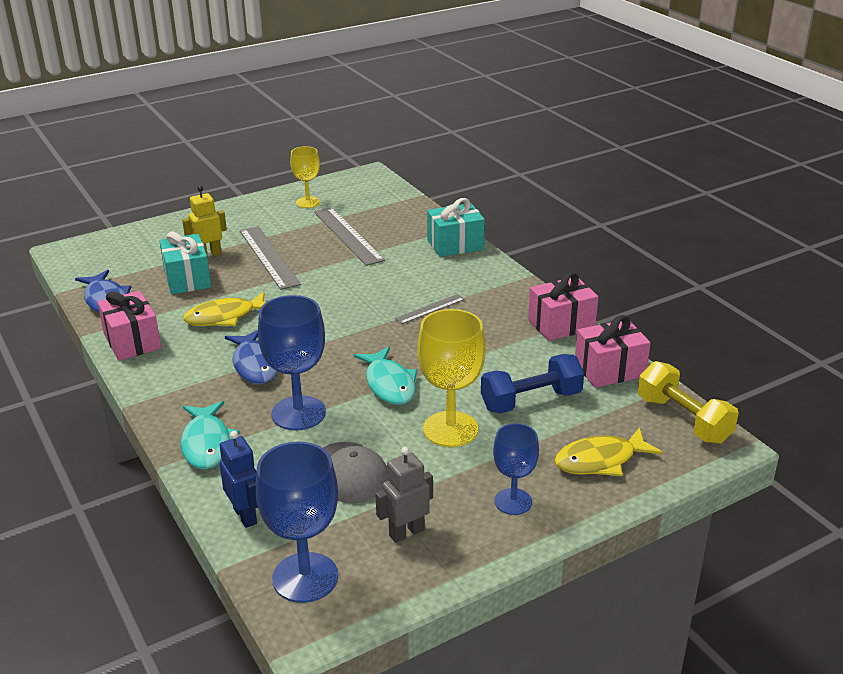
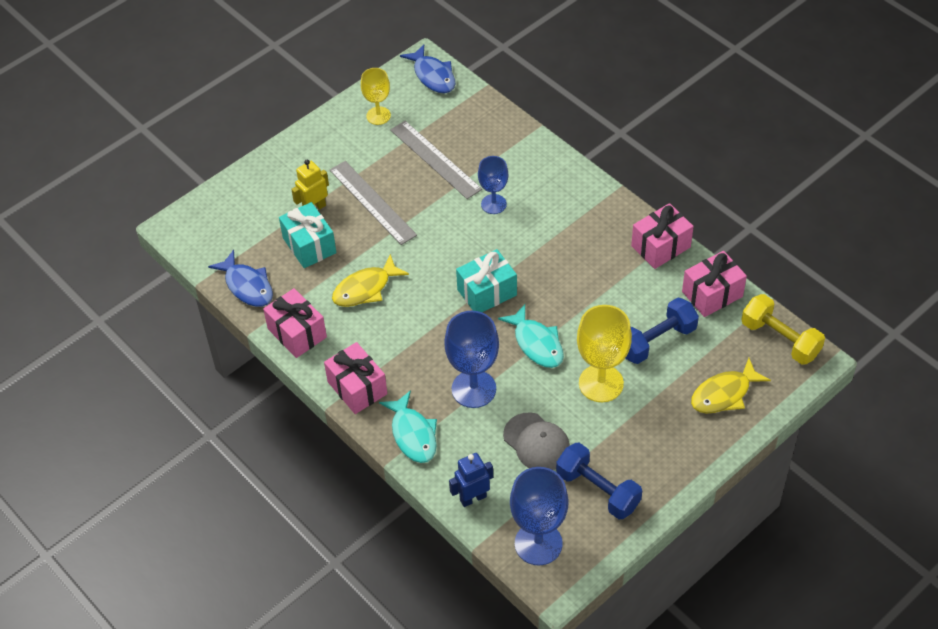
camera: 10 degrees left, 20 degrees up
(168, 394) = (357, 388): none -> pink gift
(245, 516) = (473, 498): blue robot -> blue robot turned 75 degrees counterclockwise
(255, 365) = (416, 341): blue fish -> blue fish (433, 76)
(406, 532) = (598, 490): grey robot -> blue dumbbell
(430, 309) = (542, 246): grey ruler -> none
(455, 244) = (539, 155): turquoise gift -> turquoise gift (487, 292)
(513, 501) = (668, 446): blue goblet -> blue goblet (493, 204)

